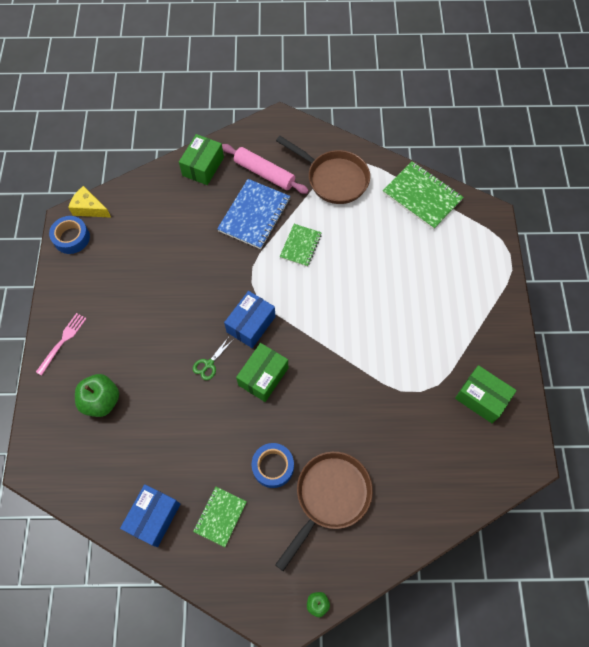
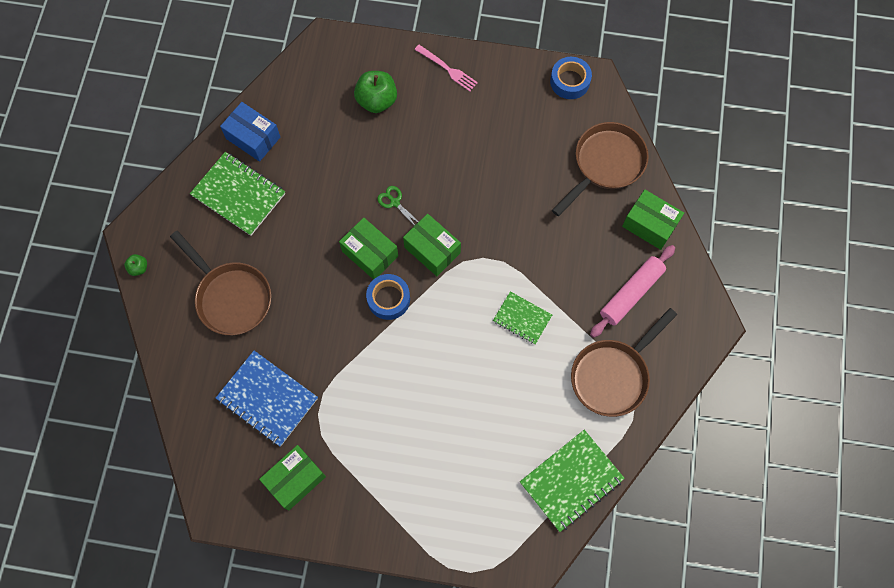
camera: 100 degrees right, 5 degrees up
(89, 208) = (606, 100): yellow cheese -> none
(151, 202) = (605, 164): none -> brown pan
(220, 516) = (239, 194): green notebook -> green notebook, size x1.65
(251, 324) = (432, 250): blue box -> green box
(254, 215) = (572, 273): blue notebook -> blue notebook (267, 399)
(273, 466) = (274, 249): blue tape -> blue tape (388, 299)

